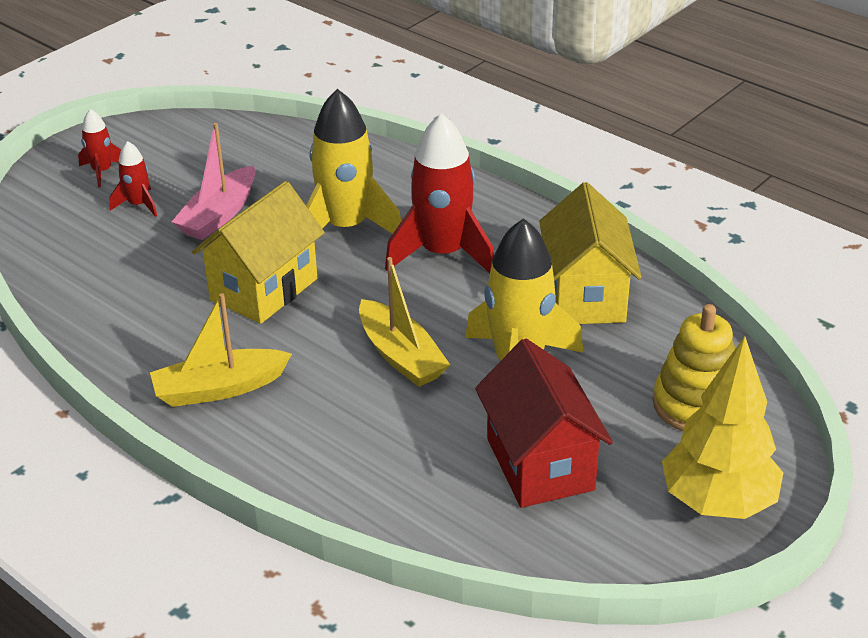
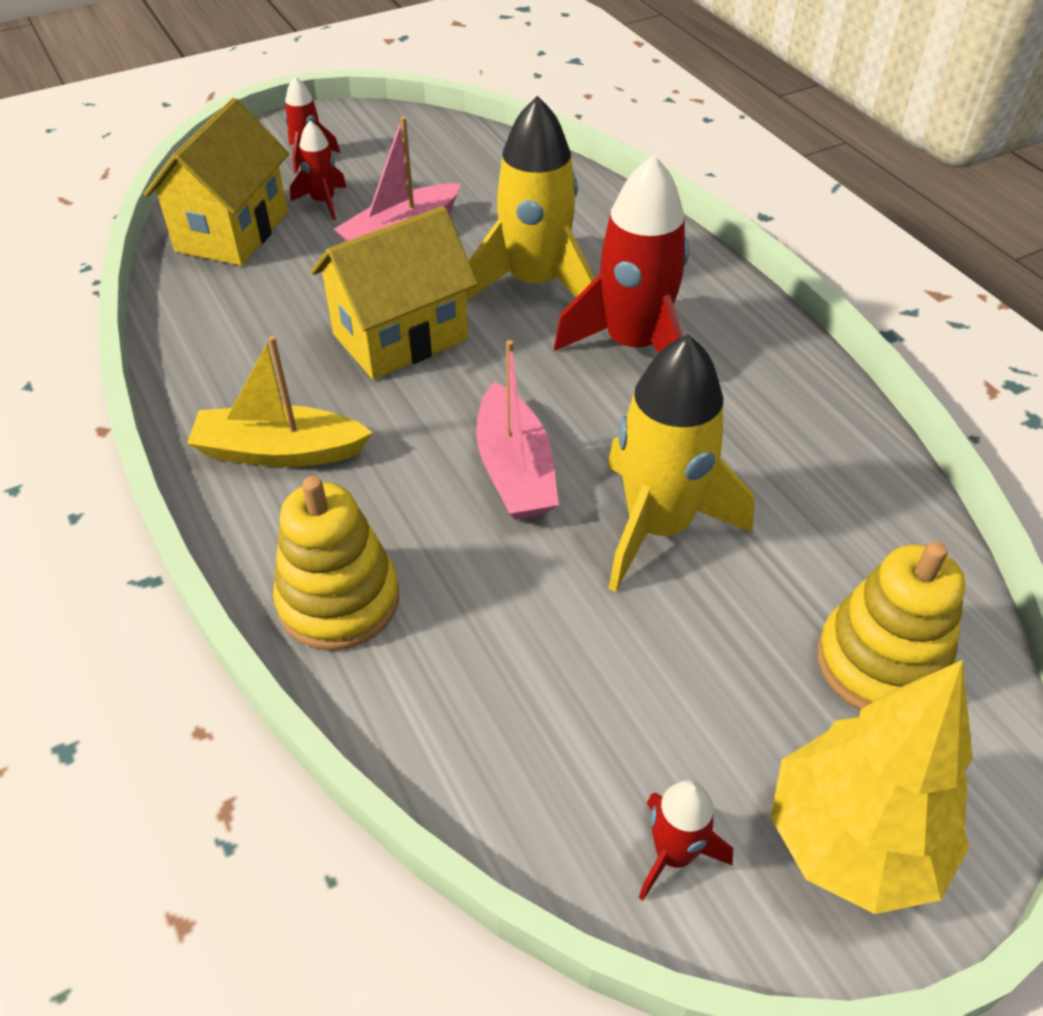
camera: 20 degrees right, 10 degrees up
(323, 468) = (339, 600): none -> yellow stacking toy
(401, 356) = (515, 470): yellow boat -> pink boat
(539, 464) = (619, 687): red house -> none
(585, 296) = (790, 451): yellow house -> yellow house (232, 231)
(616, 540) = (673, 854): none -> red rocket

